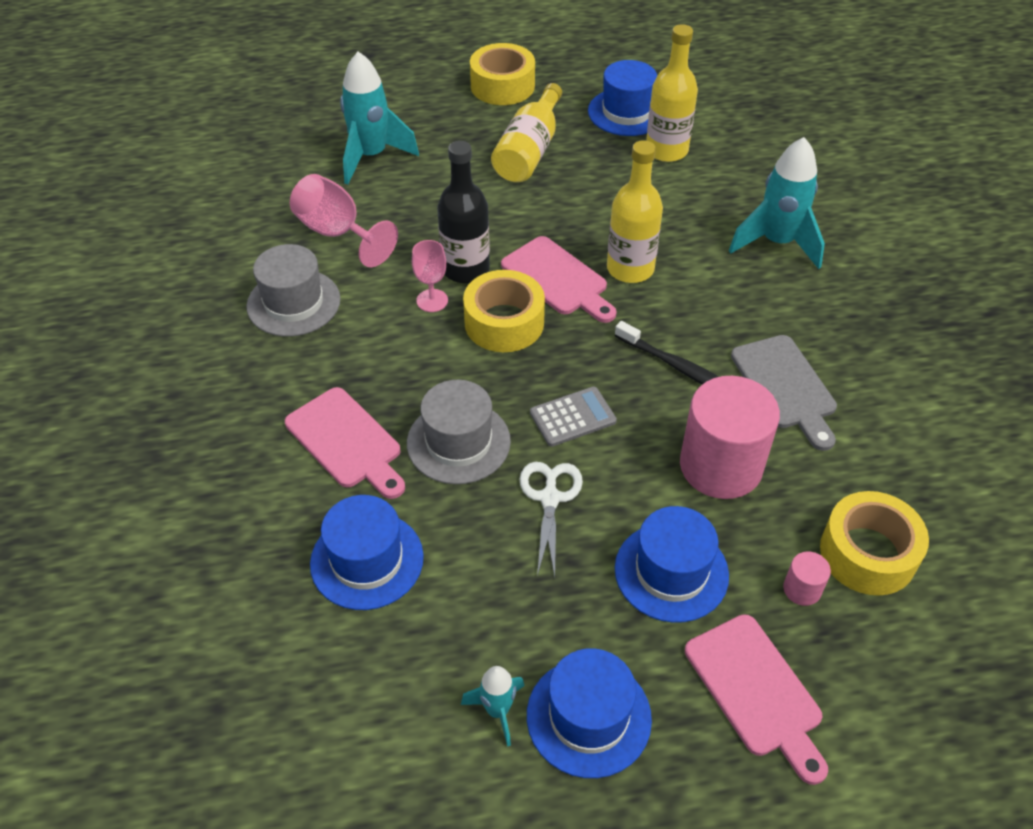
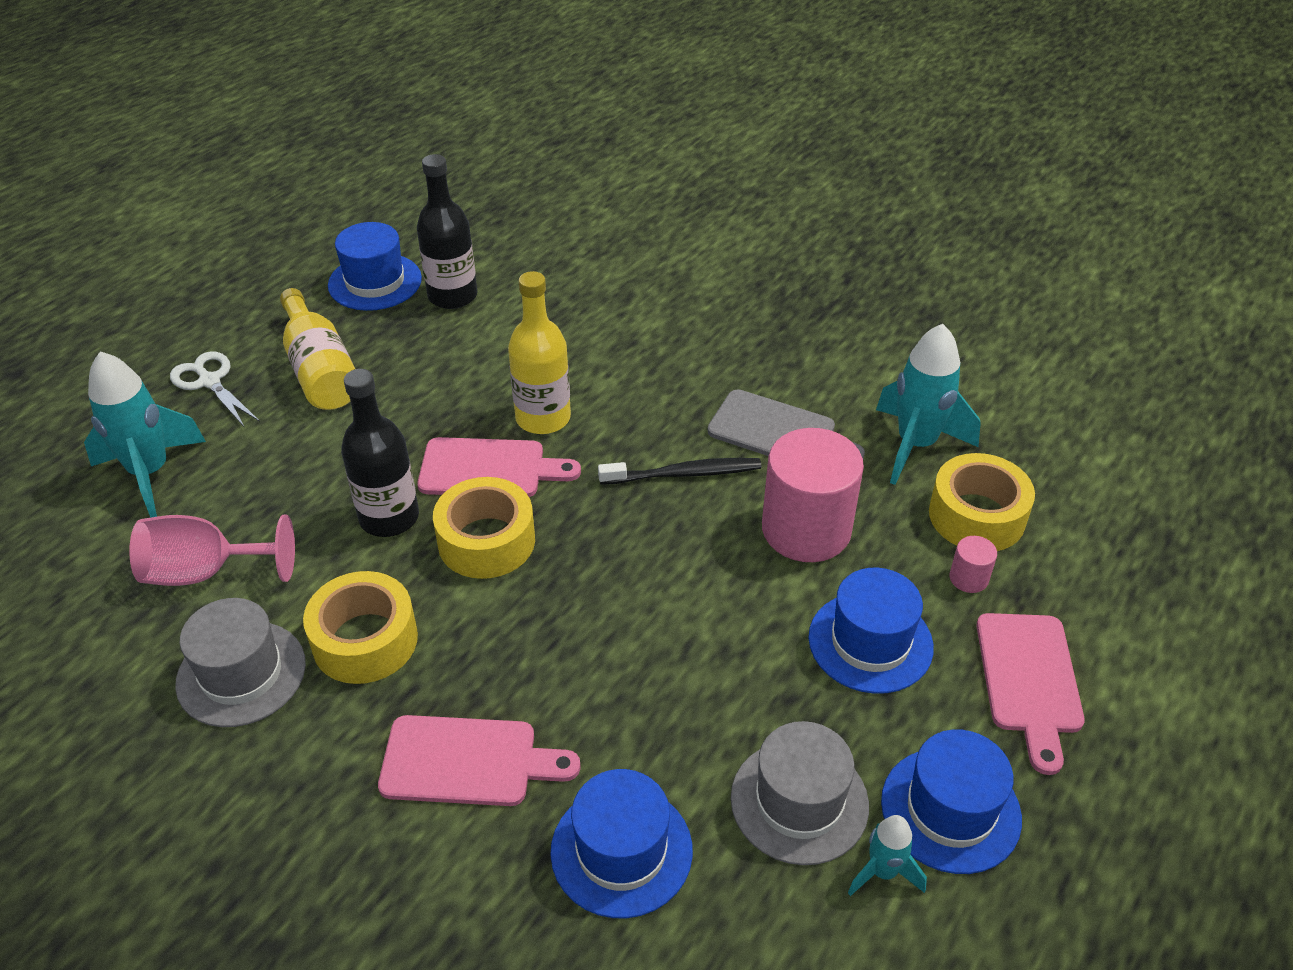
camera: 45 degrees left, 5 degrees down
(432, 300) = (391, 569): pink goblet -> none
(458, 442) = (574, 677): grey hat -> grey hat (799, 801)
(502, 86) = (216, 324): yellow tape -> yellow tape (365, 640)
(550, 498) = (711, 661): white scissors -> white scissors (210, 381)
(572, 417) = (646, 578): grey calculator -> none
(666, 150) = (452, 296): yellow bottle -> black bottle
(756, 690) = (1029, 680): pink cutting board -> pink cutting board turned 75 degrees clockwise
(777, 243) = (637, 320): turquoise rocket -> turquoise rocket (916, 445)

